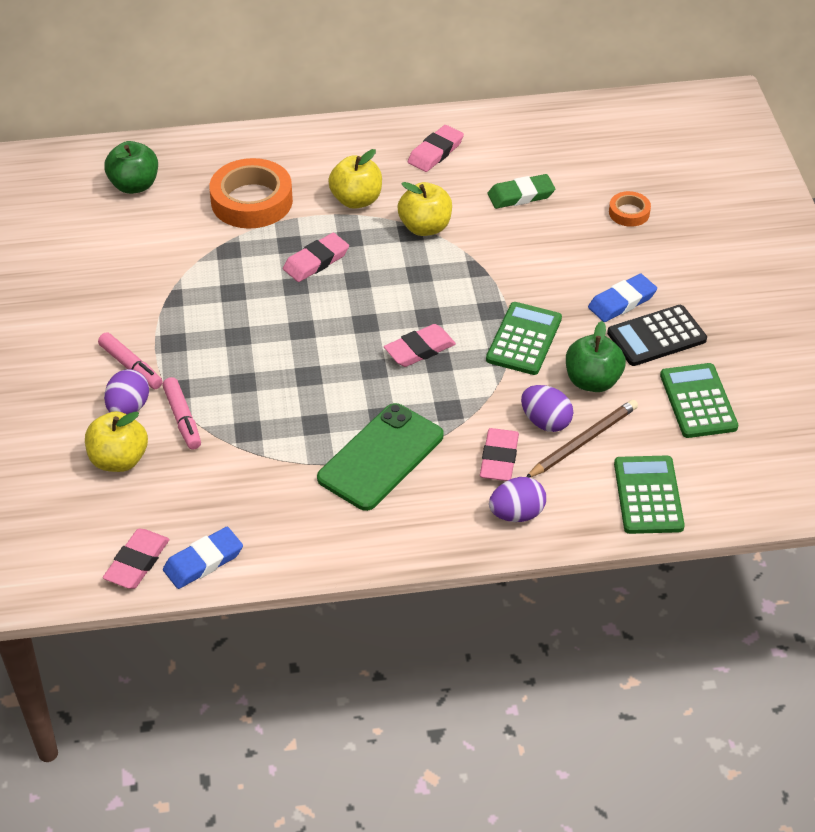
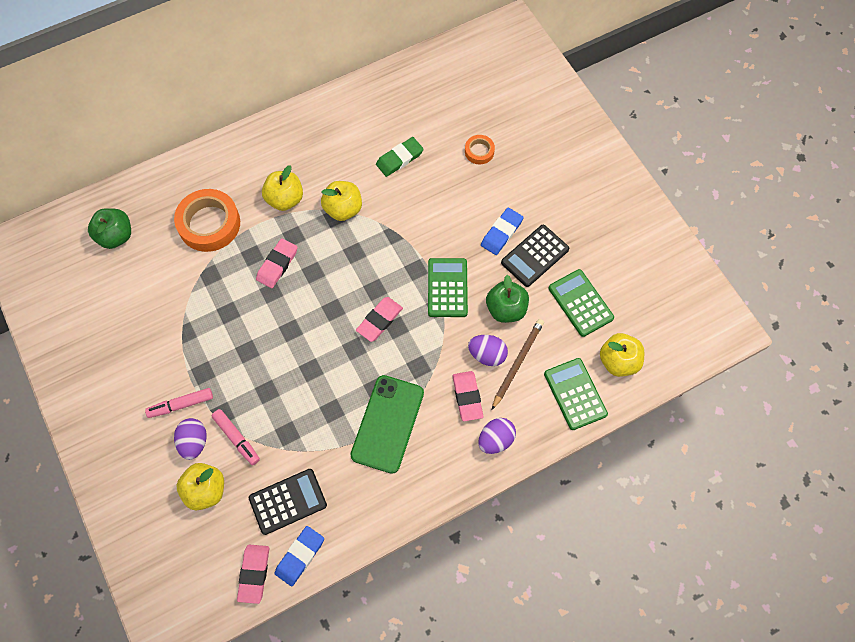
camera: 20 degrees left, 20 degrees up
(131, 367) = (181, 405): pink marker -> pink marker turned 135 degrees clockwise
(215, 500) = (288, 501): none -> black calculator
(435, 152) = (325, 137): pink eraser -> none
(724, 477) = (618, 361): none -> yellow apple

